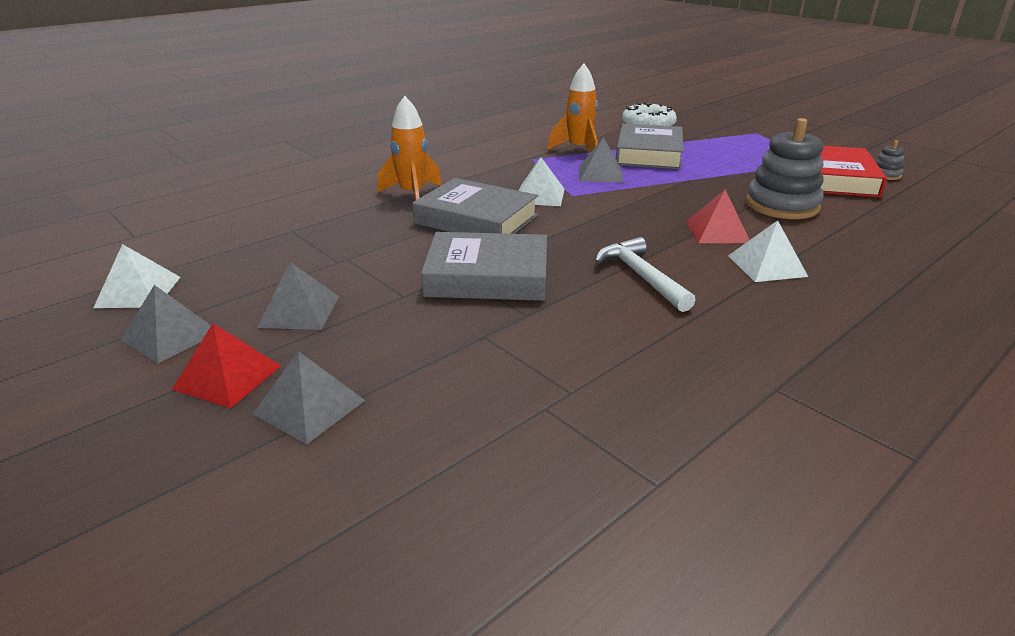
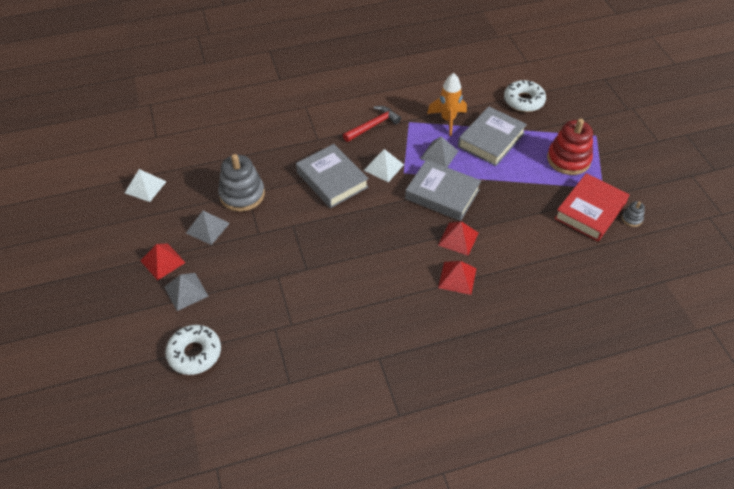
camera: 25 degrees right, 20 degrees up
(170, 336) = (149, 225): grey pyramid -> none
(400, 506) = (194, 353): none -> white donut
(412, 195) = (312, 142): orange rocket -> none
(487, 169) = (373, 125): none -> red hammer
(487, 276) = (306, 233): grey book -> grey book (442, 194)
(641, 276) = (382, 261): white hammer -> none
(753, 151) = (568, 159): none -> red stacking toy
(766, 266) = (457, 278): white pyramid -> red pyramid
(782, 205) = (523, 227): grey stacking toy -> grey stacking toy (242, 194)

